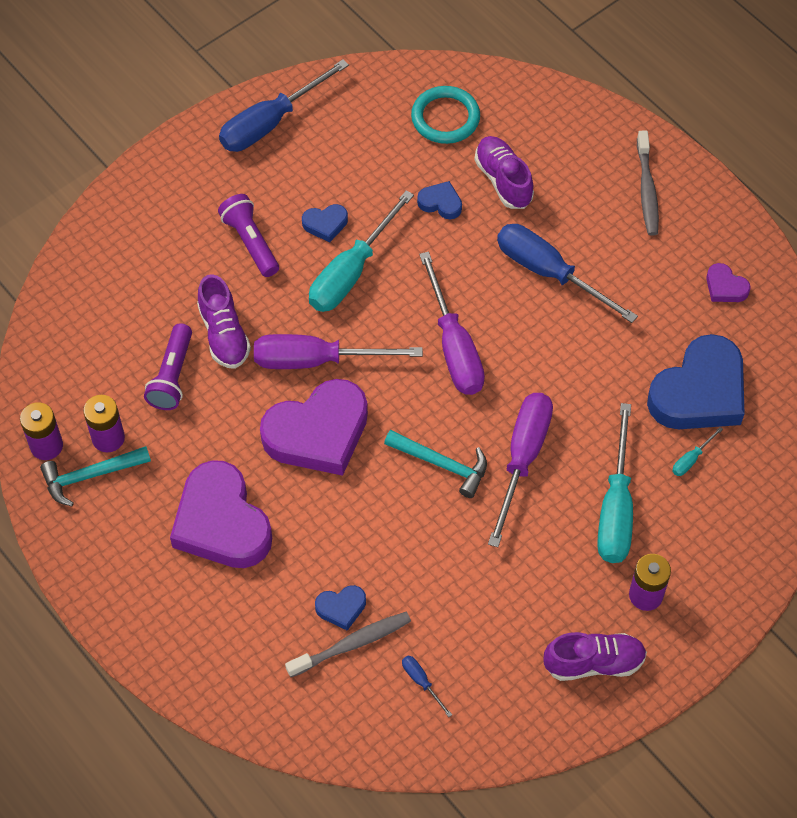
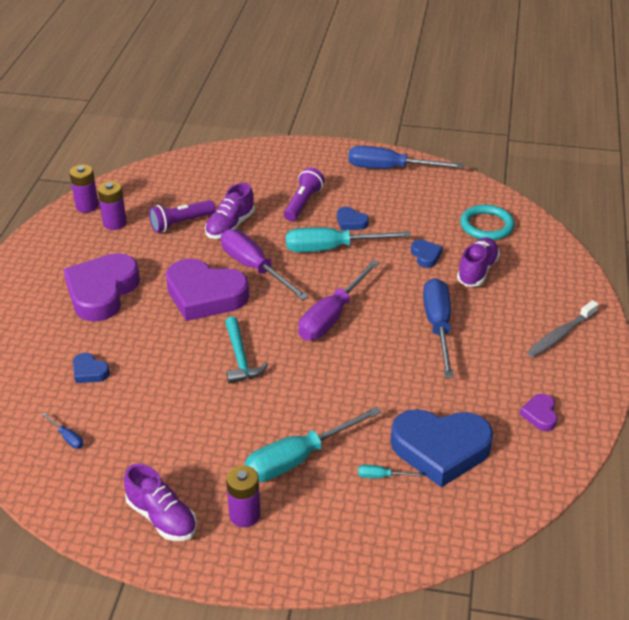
camera: 50 degrees right, 20 degrees down
(90, 476) = (83, 230): turquoise hammer -> none
(352, 644) = (67, 390): grey toothbrush -> none
(421, 682) = (67, 438): blue screwdriver -> blue screwdriver turned 120 degrees clockwise
(522, 458) = (286, 391): purple screwdriver -> none

